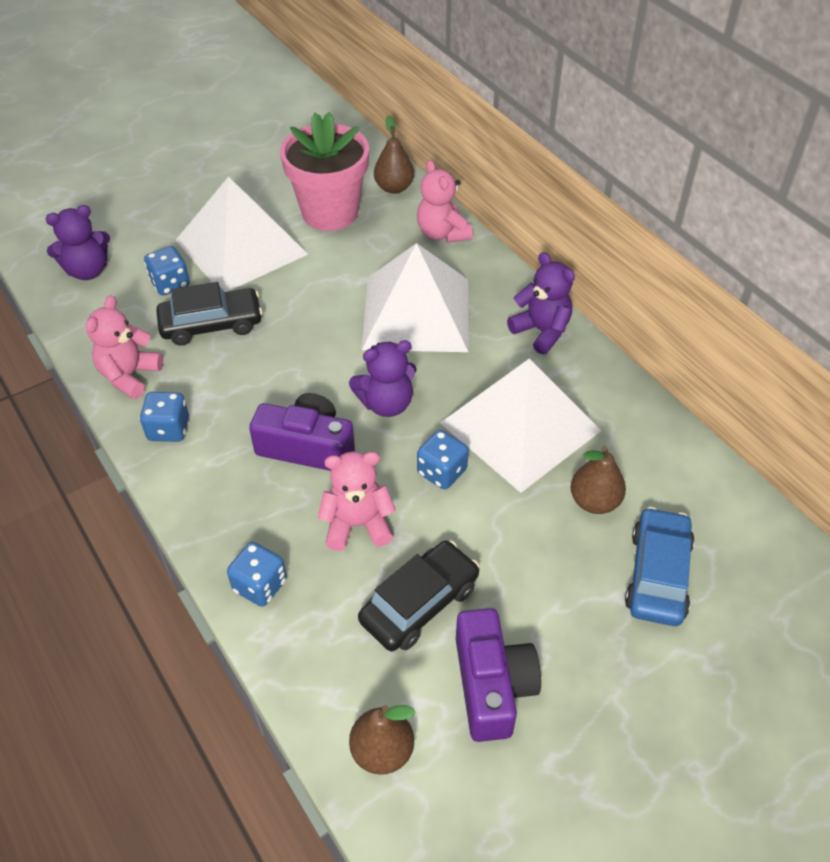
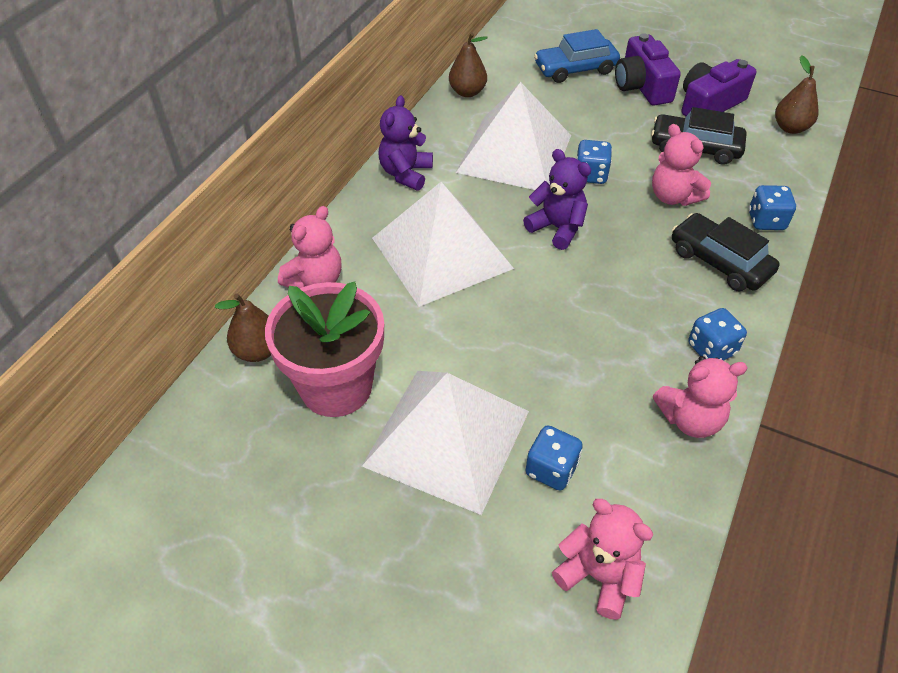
camera: 120 degrees left, 0 degrees up
(87, 271) = (598, 576): purple teddy bear -> pink teddy bear
(211, 324) = (575, 393): black car -> black car (719, 261)
(307, 447) = (640, 253): purple camera -> purple camera (642, 86)
(594, 501) = (546, 104): brown pear -> brown pear (467, 92)

